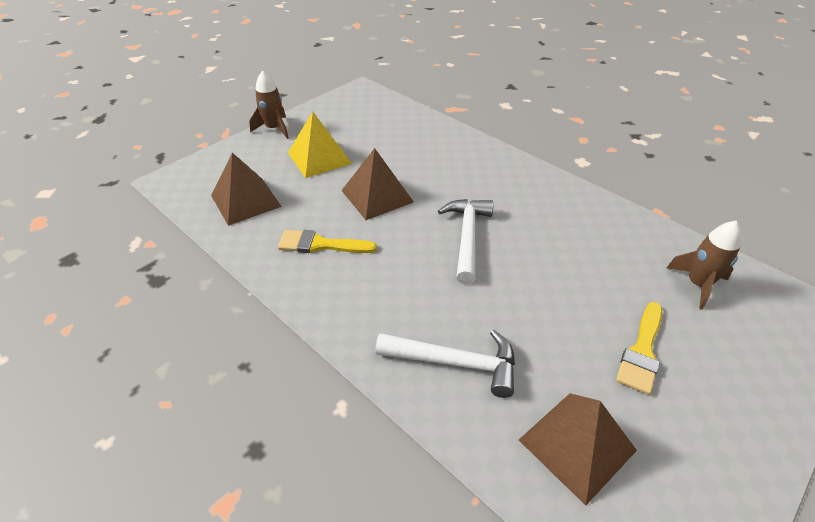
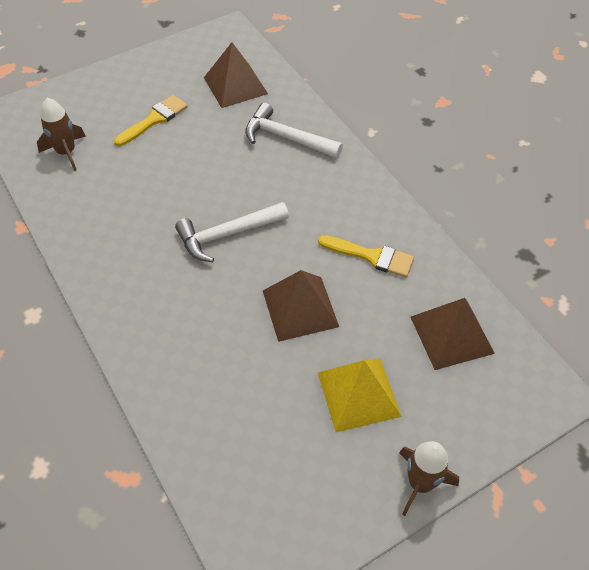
camera: 165 degrees left, 10 degrees up
(467, 237) = (227, 234): white hammer -> white hammer turned 45 degrees clockwise

